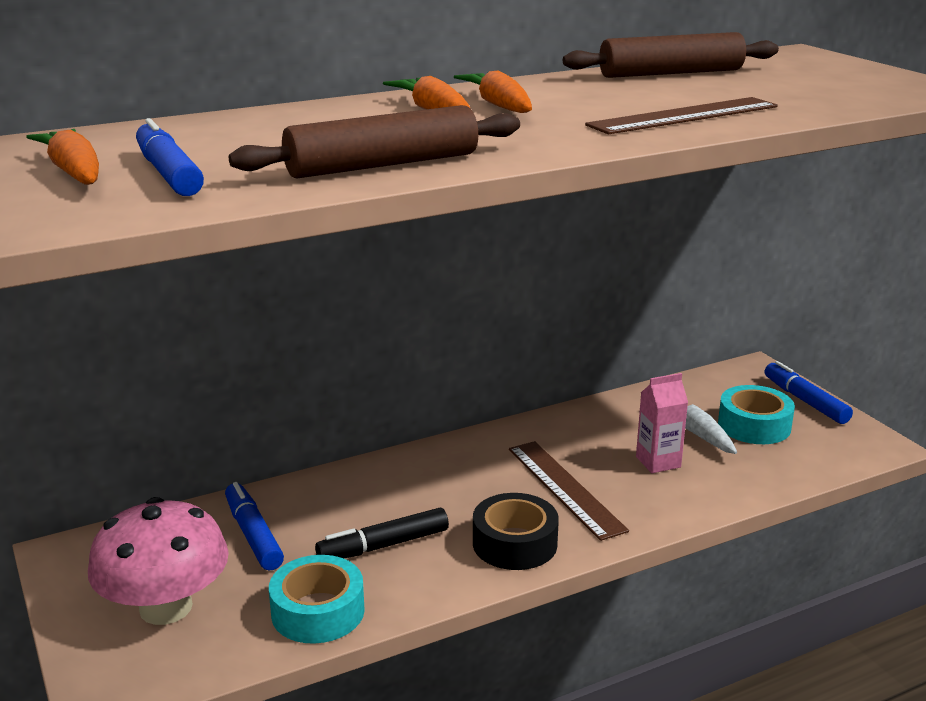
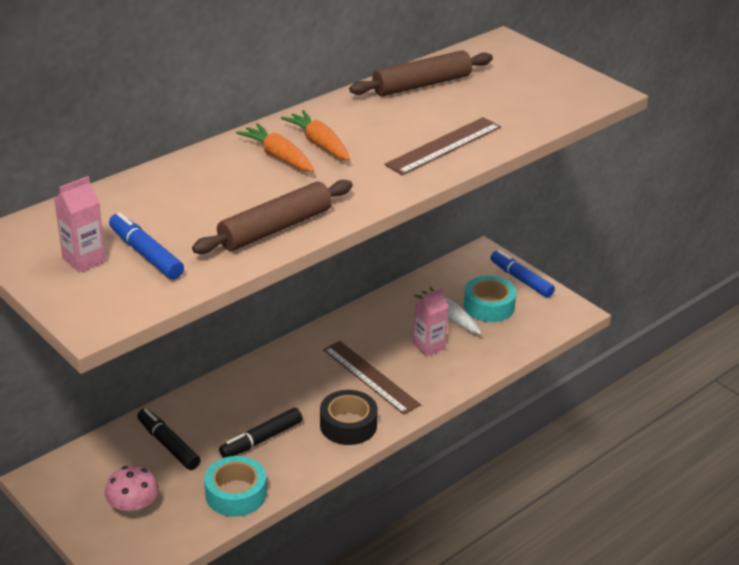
camera: 15 degrees left, 10 degrees up
(74, 172) = (84, 260): orange carrot -> pink carton
(166, 607) = (133, 507): pink mushroom -> pink mushroom, size x0.59
(253, 535) = (168, 445): blue marker -> black marker

